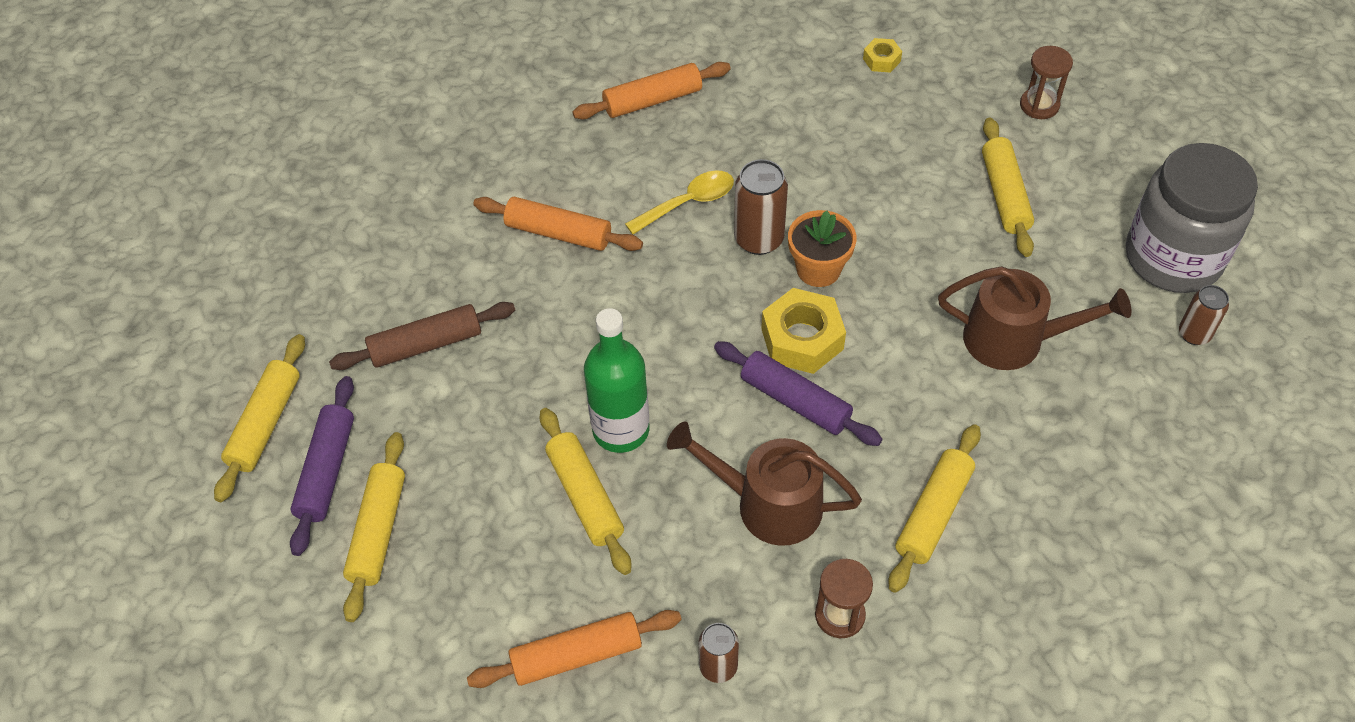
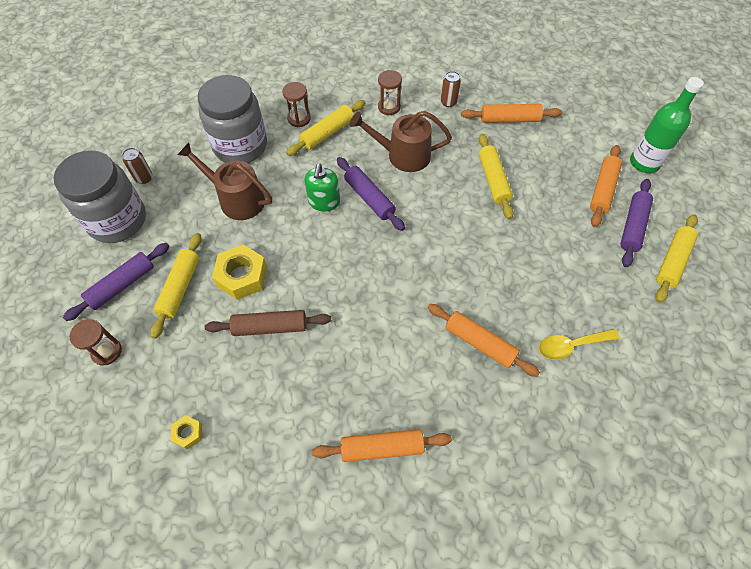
camera: 165 degrees left, 5 degrees up
(378, 531) = (603, 190): yellow rolling pin -> orange rolling pin
(426, 345) = (575, 285): brown rolling pin -> brown rolling pin (270, 327)
(621, 430) = (467, 207): green bottle -> green bottle (644, 163)
(688, 203) = (385, 342): yellow spoon -> yellow spoon (571, 346)
(759, 239) = (349, 300): brown can -> none
(768, 504) = (403, 155): brown watering can -> brown watering can turned 150 degrees clockwise
(802, 339) = (351, 230): yellow nut -> yellow nut (242, 276)
(818, 269) = (322, 269): orange flower pot -> none
(868, 373) = (324, 202): none -> green soap dispenser
(1006, 531) = (299, 119): none -> brown hourglass
(1077, 439) = (240, 146): none -> grey jar
(1086, 177) = (122, 285): none -> purple rolling pin

